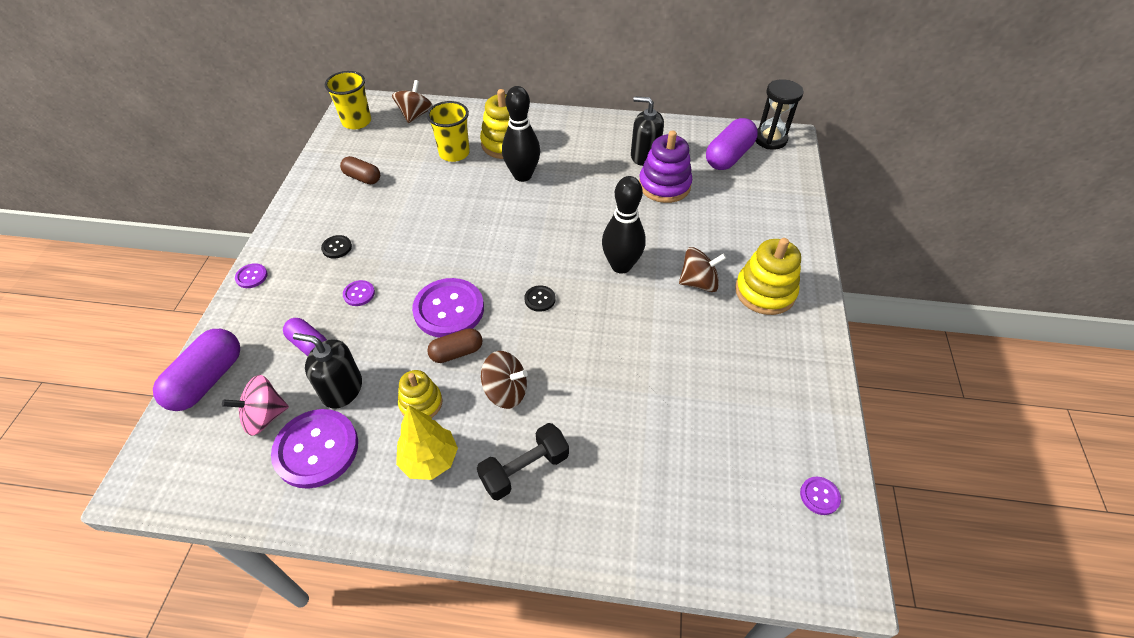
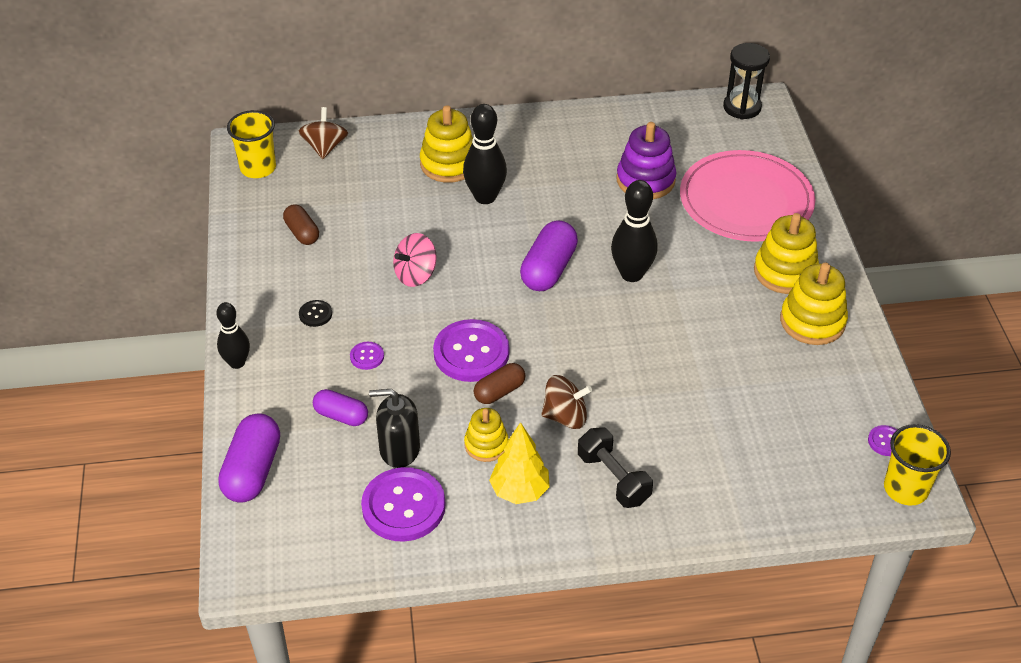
camera: 15 degrees left, 5 degrees down
(251, 276) = (237, 363): purple button -> black bowling pin
(265, 416) = (334, 490): pink spinning top -> pink spinning top (415, 274)
(362, 178) = (302, 233): brown capsule -> brown capsule turned 45 degrees clockwise
(454, 153) = (395, 185): yellow cup -> yellow cup (905, 489)
(524, 469) = (613, 478): black dumbbell -> black dumbbell turned 75 degrees counterclockwise
(540, 299) = (561, 324): black button -> none
(644, 155) = (612, 150): black soap dispenser -> none
(698, 282) = (716, 276): brown spinning top -> none
(728, 156) = (703, 135): purple capsule -> purple capsule (548, 269)
(748, 219) = (746, 201): none -> pink plate
(777, 346) = (812, 321): none -> yellow stacking toy

